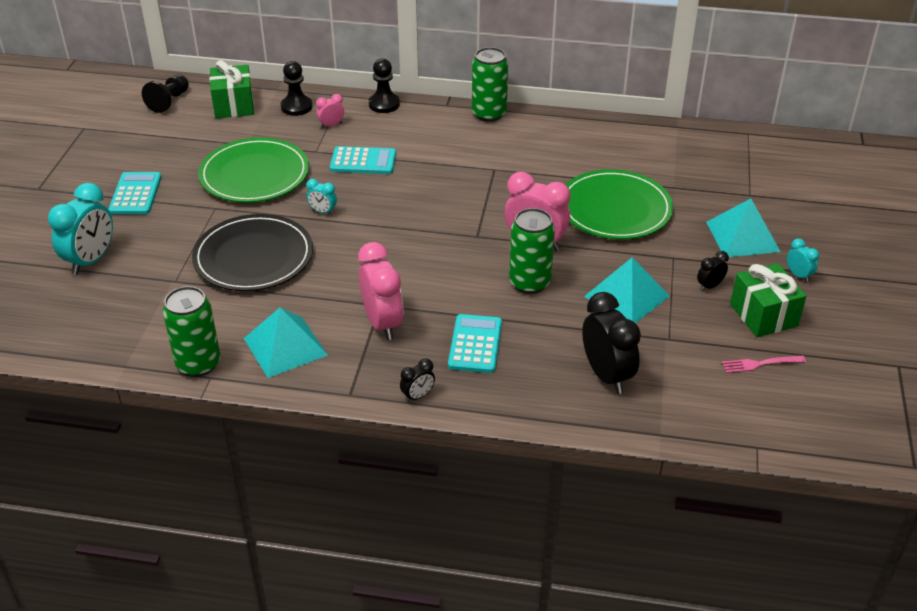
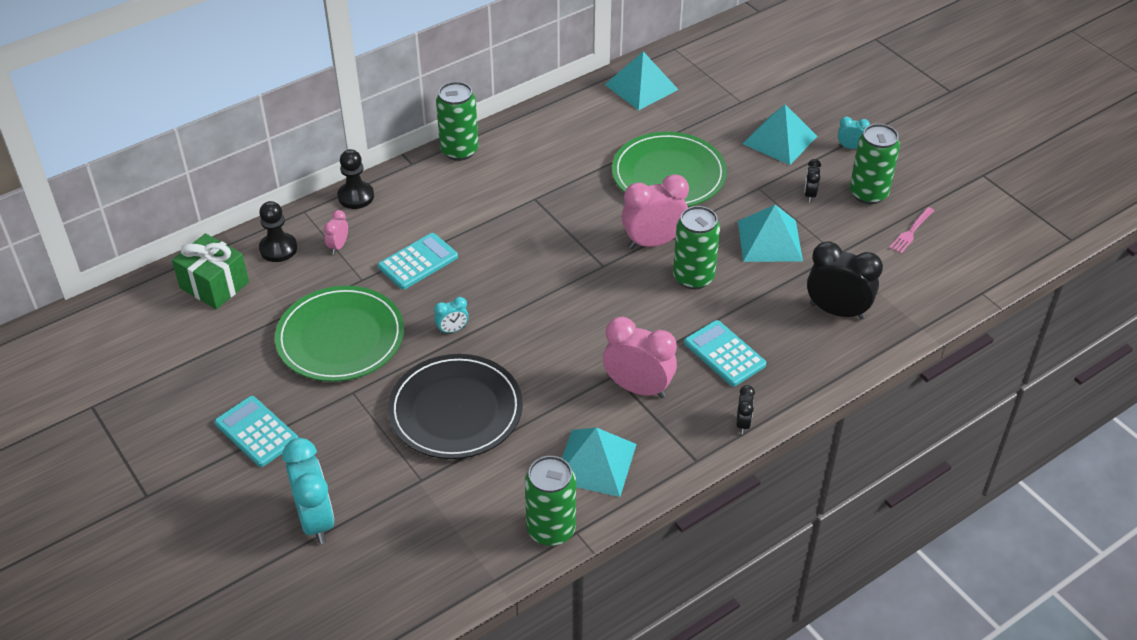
camera: 45 degrees left, 5 degrees up
(169, 101) = (140, 322): black pawn -> none
(682, 144) = (641, 87): none -> turquoise pyramid
(763, 315) = (868, 193): green gift -> green can

